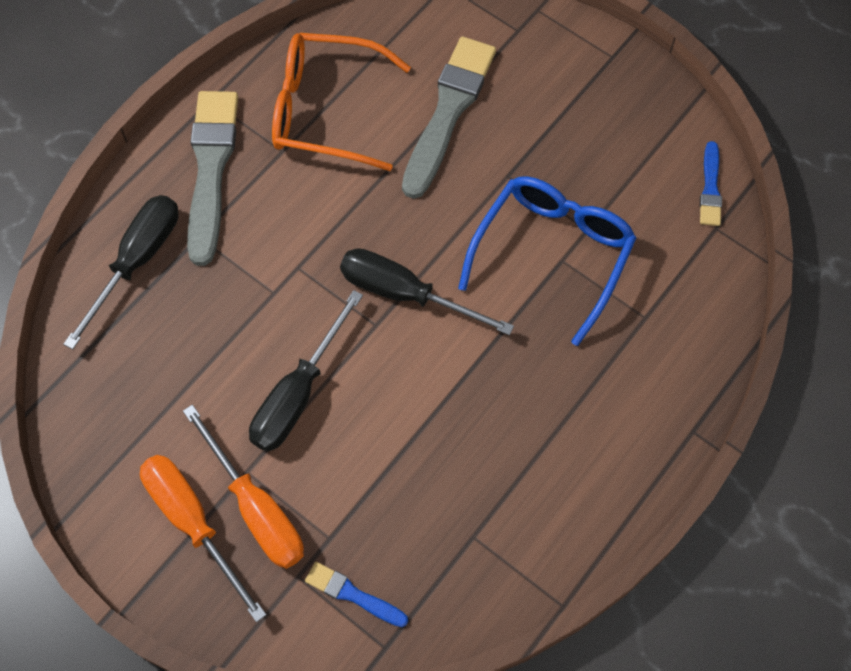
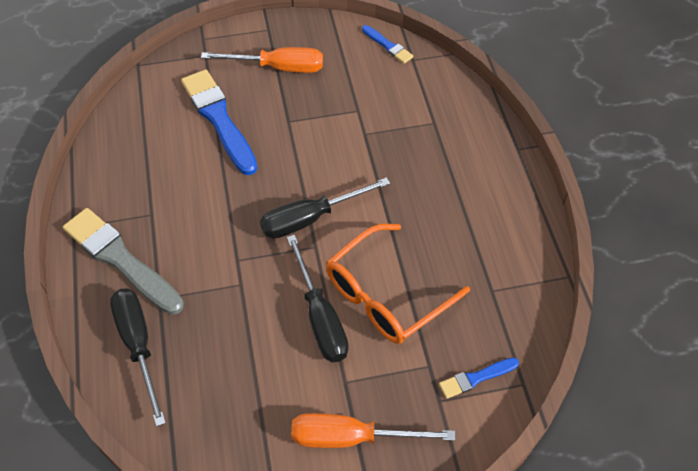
camera: 50 degrees left, 10 degrees down
(256, 508) = (374, 393): orange screwdriver -> orange screwdriver (278, 68)
(325, 110) = (150, 174): orange glasses -> orange glasses (386, 295)
(448, 112) = (219, 119): grey brush -> blue brush
(552, 254) = (356, 135): blue glasses -> none

